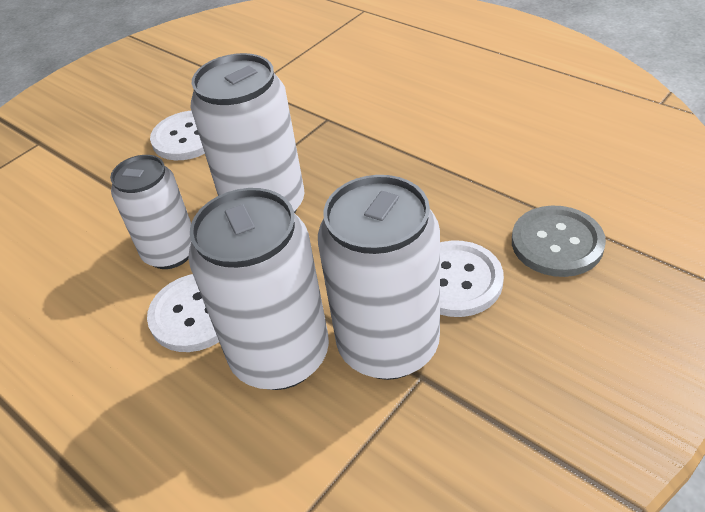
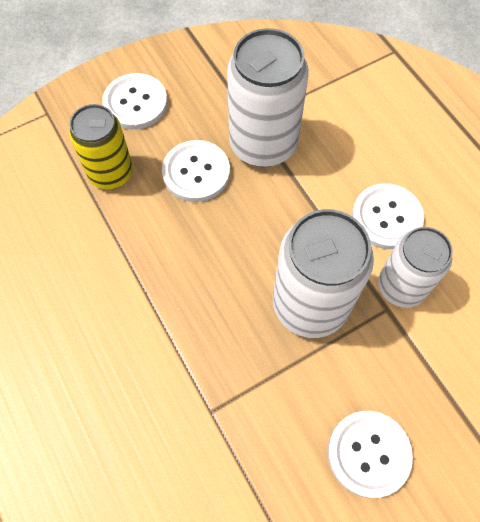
camera: 165 degrees left, 20 degrees up
(280, 355) = (333, 163): white can -> none
(557, 243) = (111, 173): grey button -> yellow can
(604, 336) = (135, 103): none -> white button

